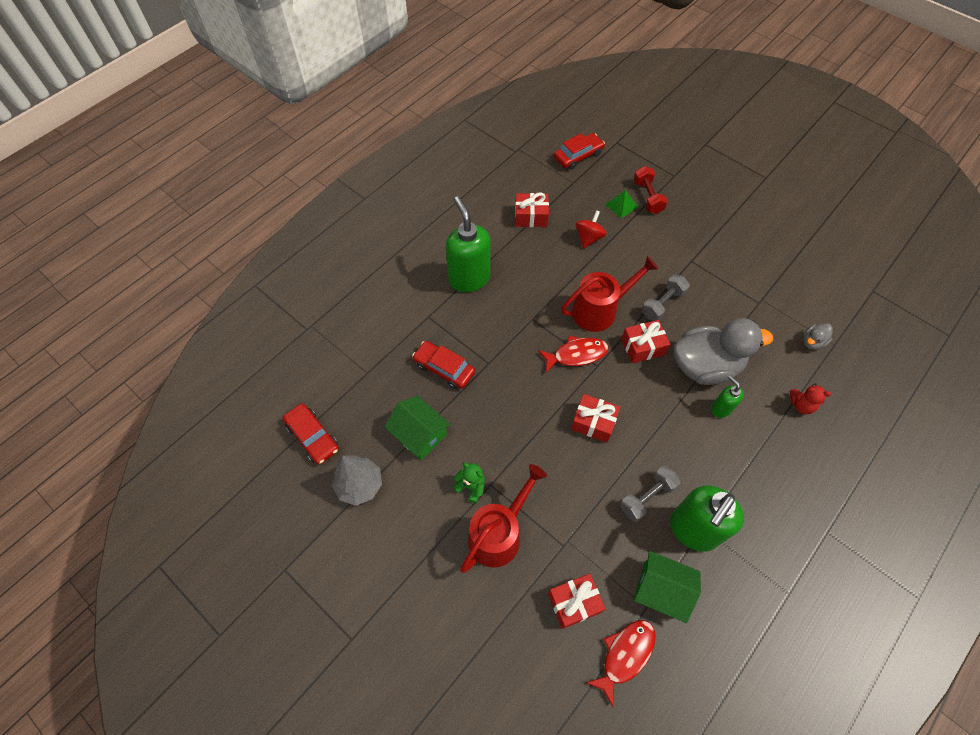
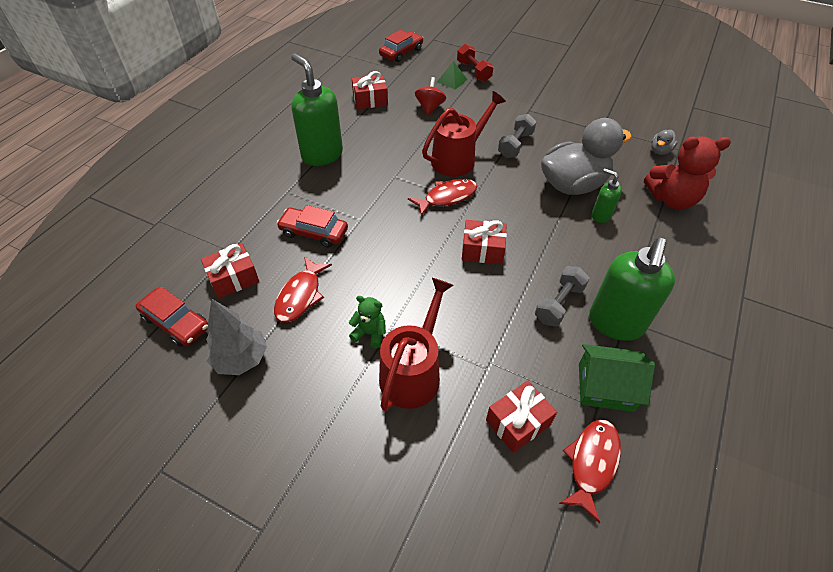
camera: 15 degrees left, 10 degrees down
(419, 434) = (300, 296): green house -> red fish
(642, 347) = (509, 180): red gift -> red gift (233, 278)
(801, 405) = (672, 199): red teddy bear -> red teddy bear, size x1.92

